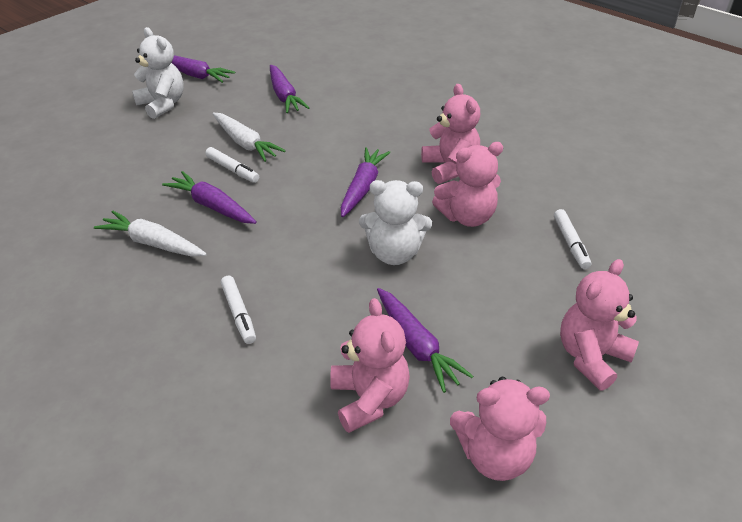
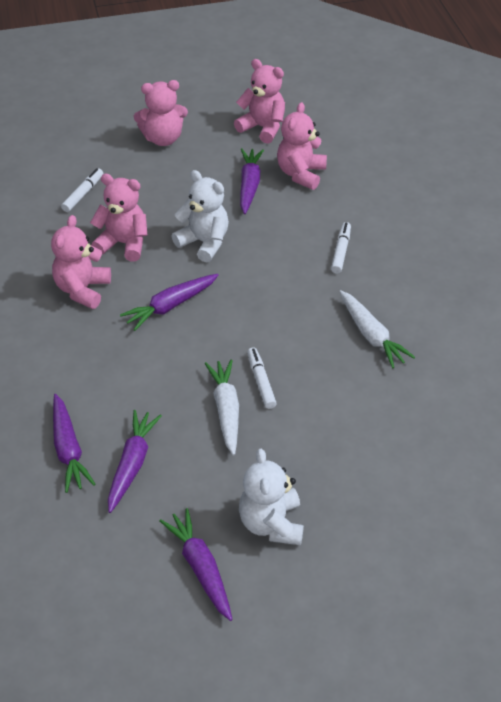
camera: 145 degrees left, 5 degrees up
(212, 206) = (304, 349): purple carrot -> purple carrot (68, 449)

